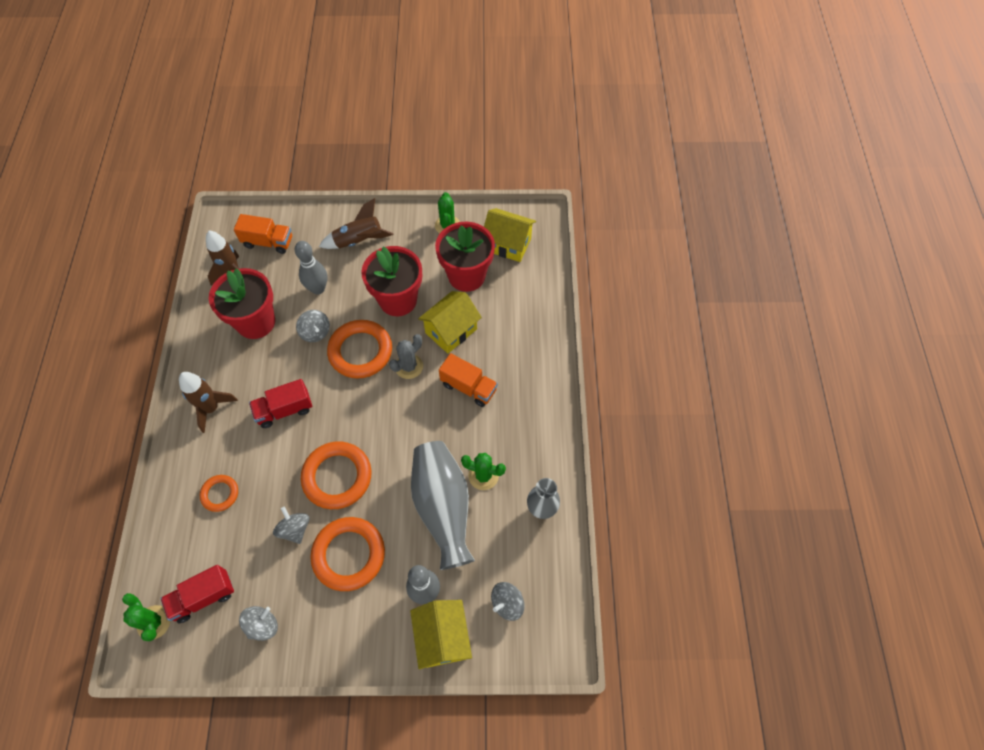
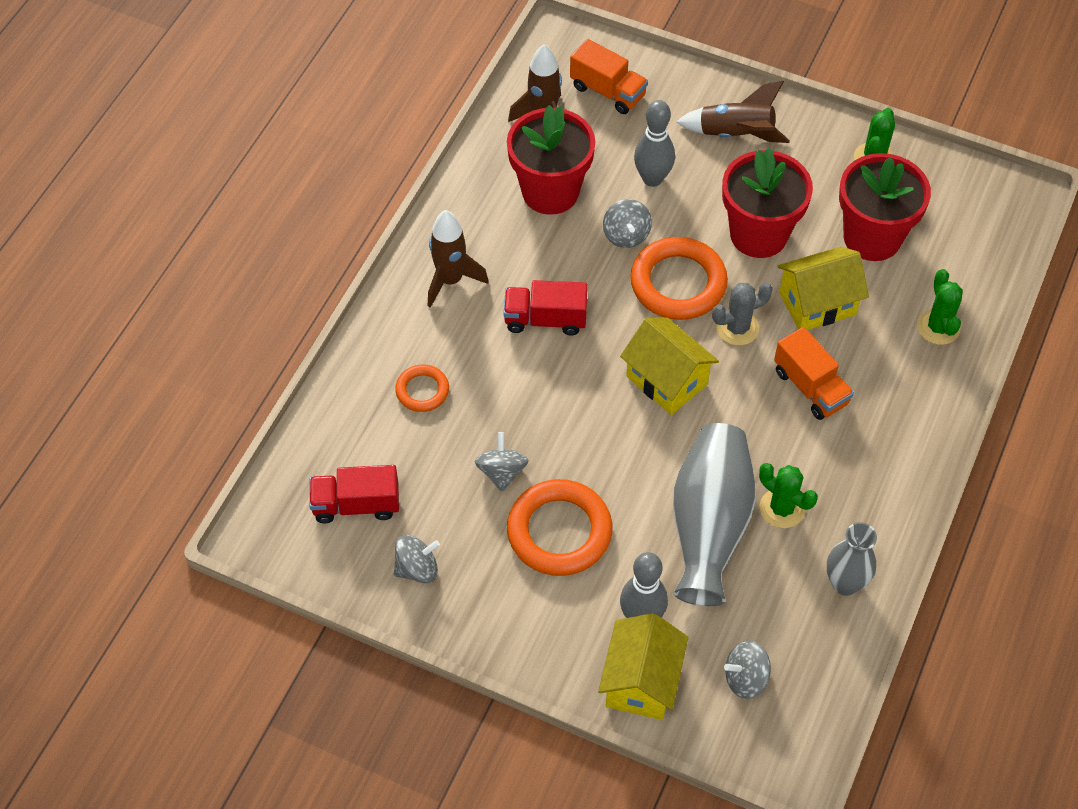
camera: 25 degrees right, 5 degrees down
(154, 622) = (286, 508): green cactus -> green cactus (938, 327)
(337, 477) = (582, 430): orange ring -> none
(508, 244) = (953, 216): yellow house -> yellow house (666, 380)

